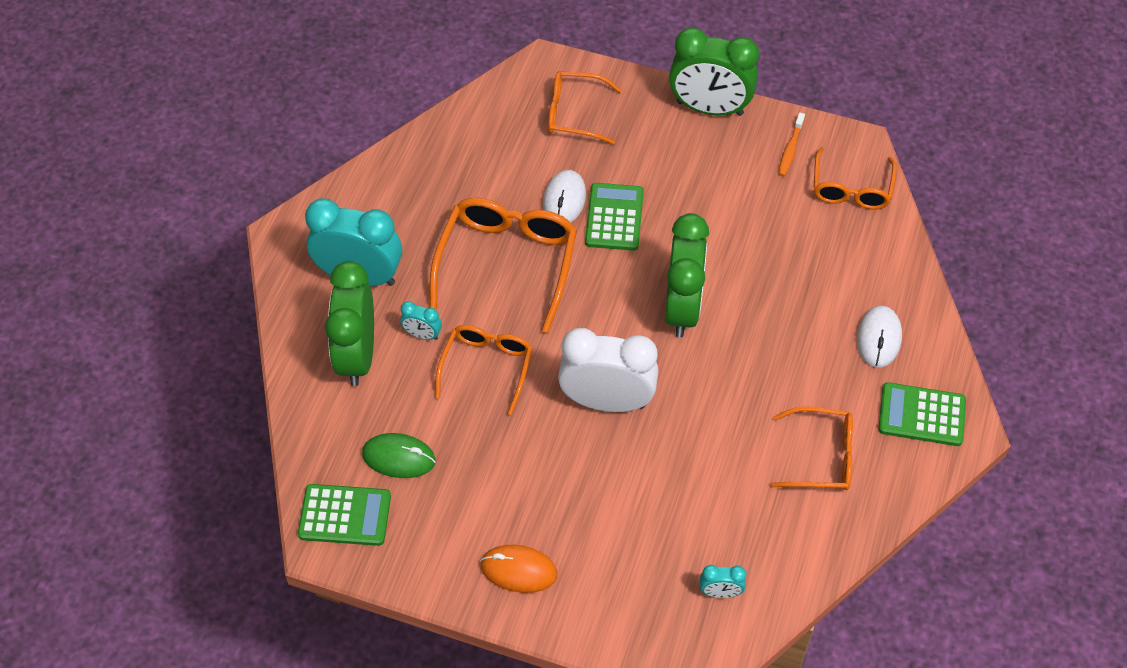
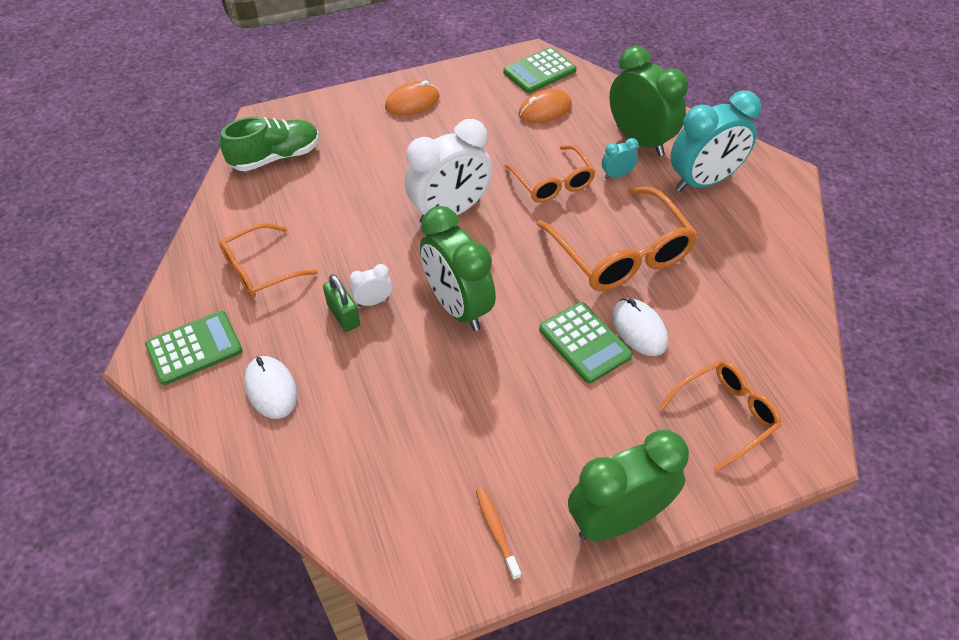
camera: 140 degrees right, 5 degrees down
(399, 457) = (545, 110): green mouse -> orange mouse
(720, 592) = (275, 157): turquoise clock -> green shoe
(746, 359) = (373, 301): none -> white clock
(779, 363) = (343, 315): none -> green padlock
(851, 188) = (399, 529): orange glasses -> none

